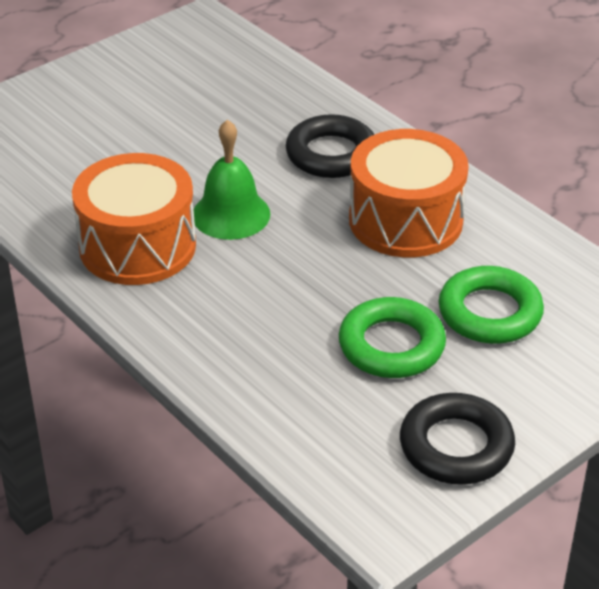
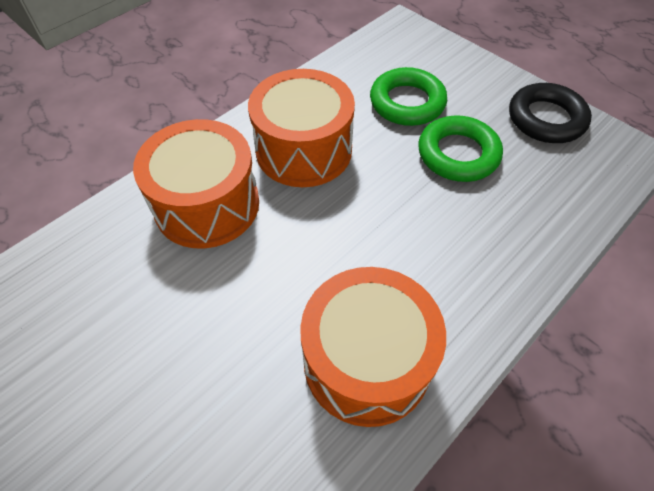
camera: 95 degrees left, 15 degrees up
(231, 214) = (305, 279): green bell -> none
(331, 154) = (207, 205): black ring -> orange drum

